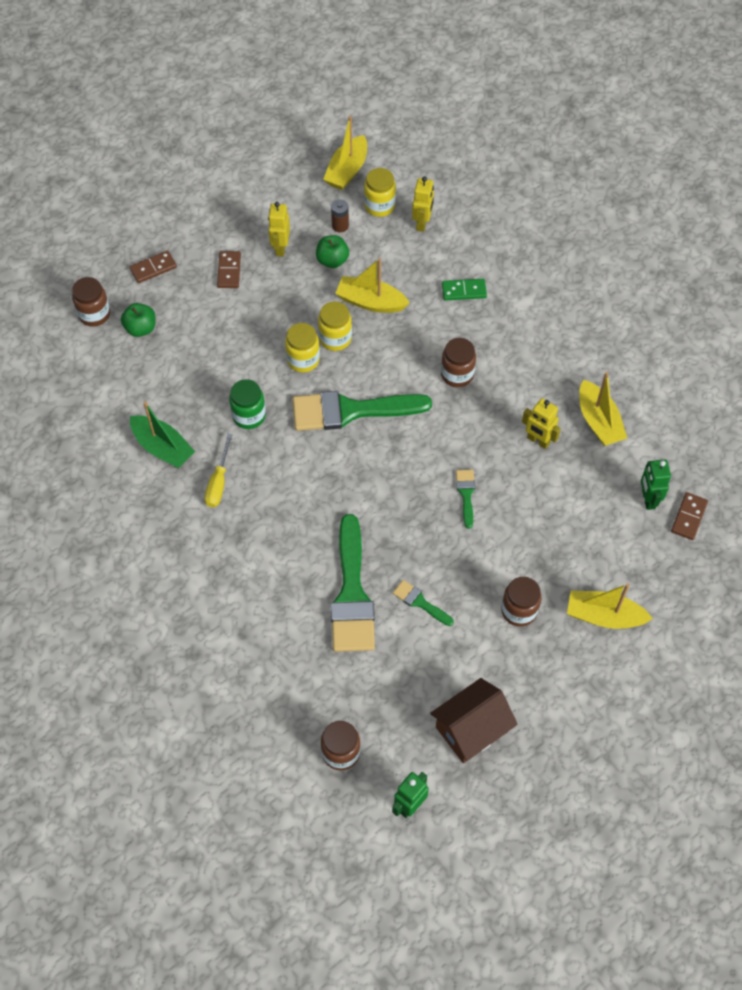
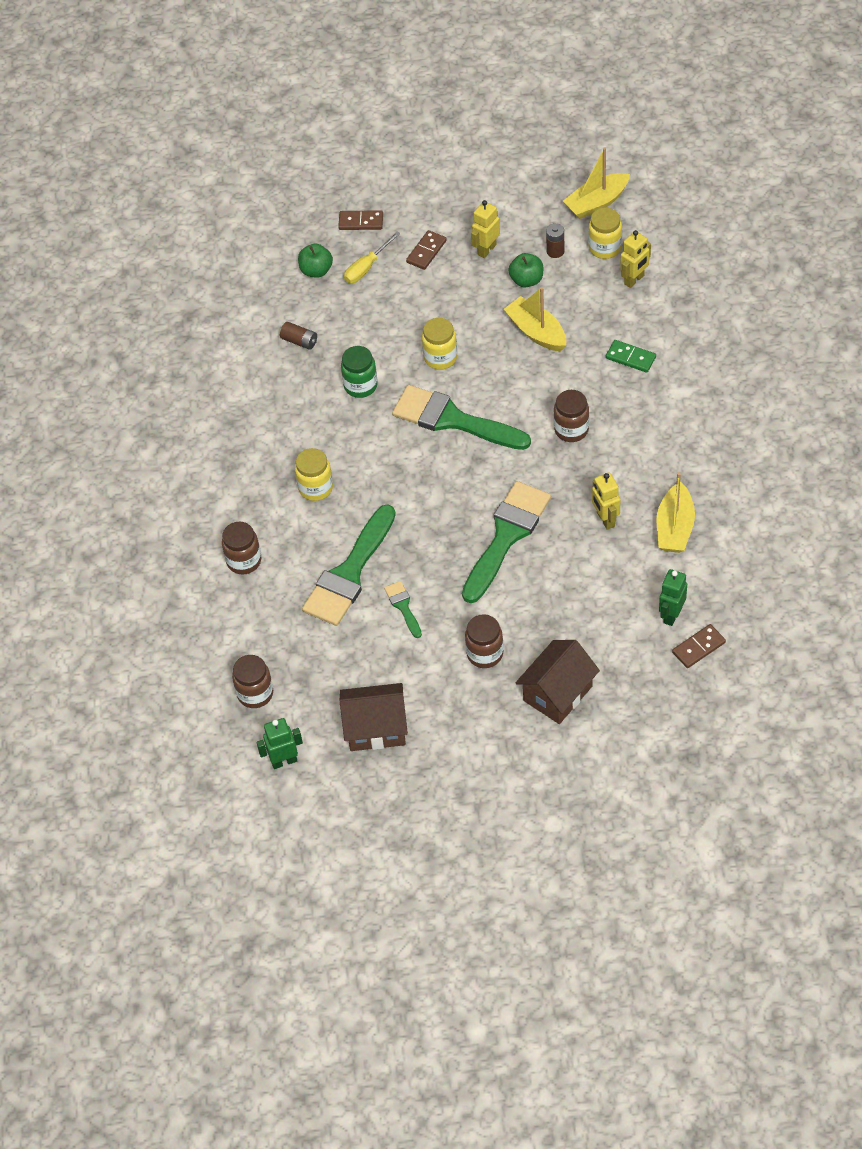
camera: 35 degrees right, 5 degrees down
(94, 314) = (284, 242): brown jar -> brown jar (244, 561)
(163, 448) = (269, 381): green boat -> none
(167, 399) = (299, 341): none -> brown battery
(218, 482) = (298, 430): yellow screwdriver -> yellow screwdriver (366, 267)
(335, 338) = (482, 351): yellow jar -> yellow jar (315, 488)
(466, 494) = (506, 536): green brush -> green brush, size x2.21
(604, 616) = (557, 693): yellow boat -> brown house

